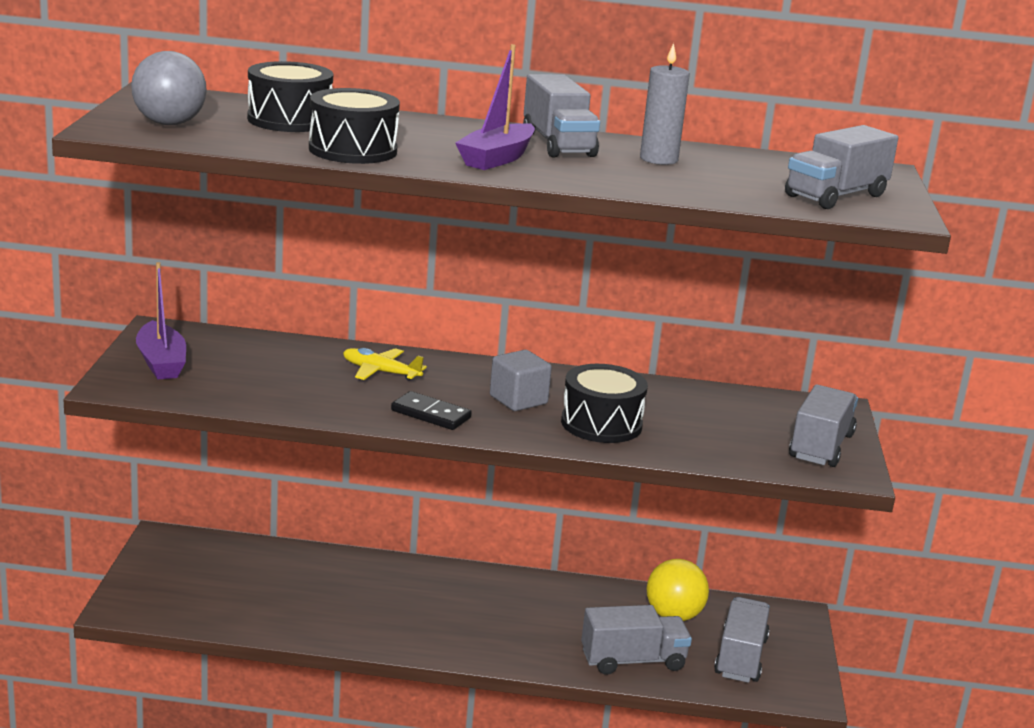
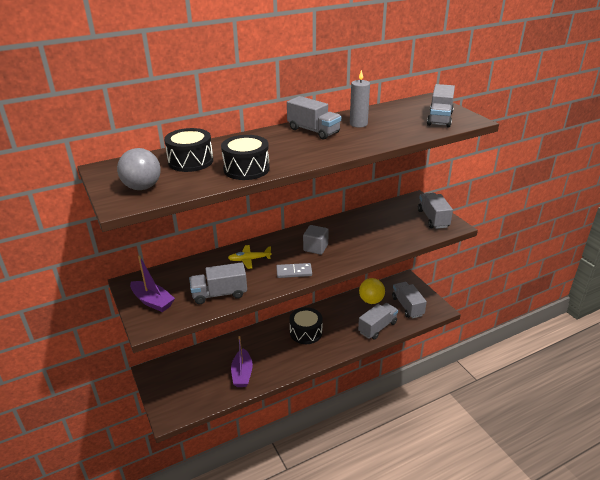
camera: 30 degrees left, 10 degrees up
(270, 393) = (219, 294): none -> grey truck
(430, 414) = (294, 272): black domino -> grey domino
(497, 159) = (306, 149): purple boat -> purple boat (242, 373)
(601, 424) = (356, 245): black drum -> black drum (306, 332)

